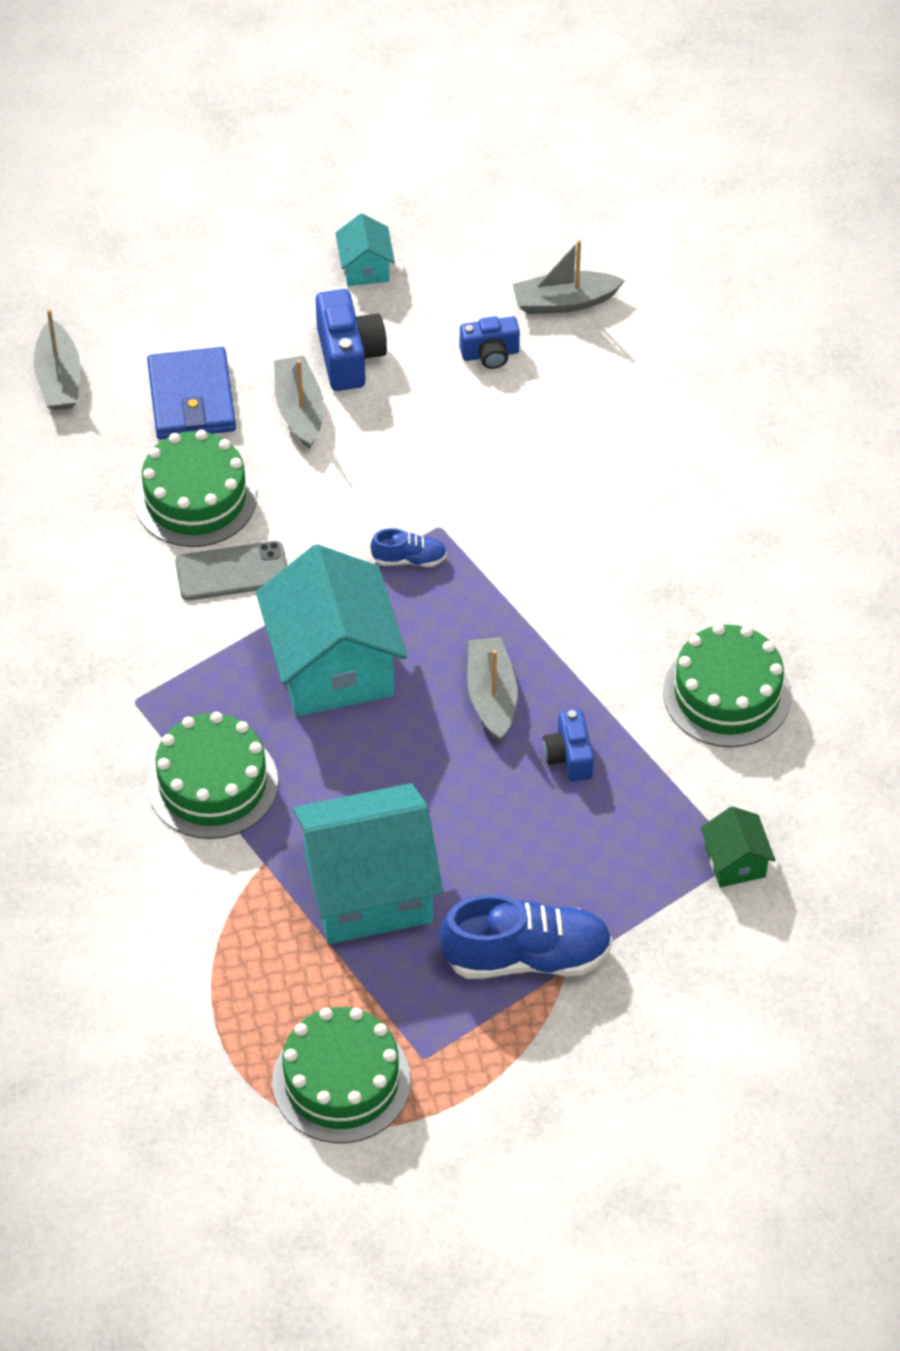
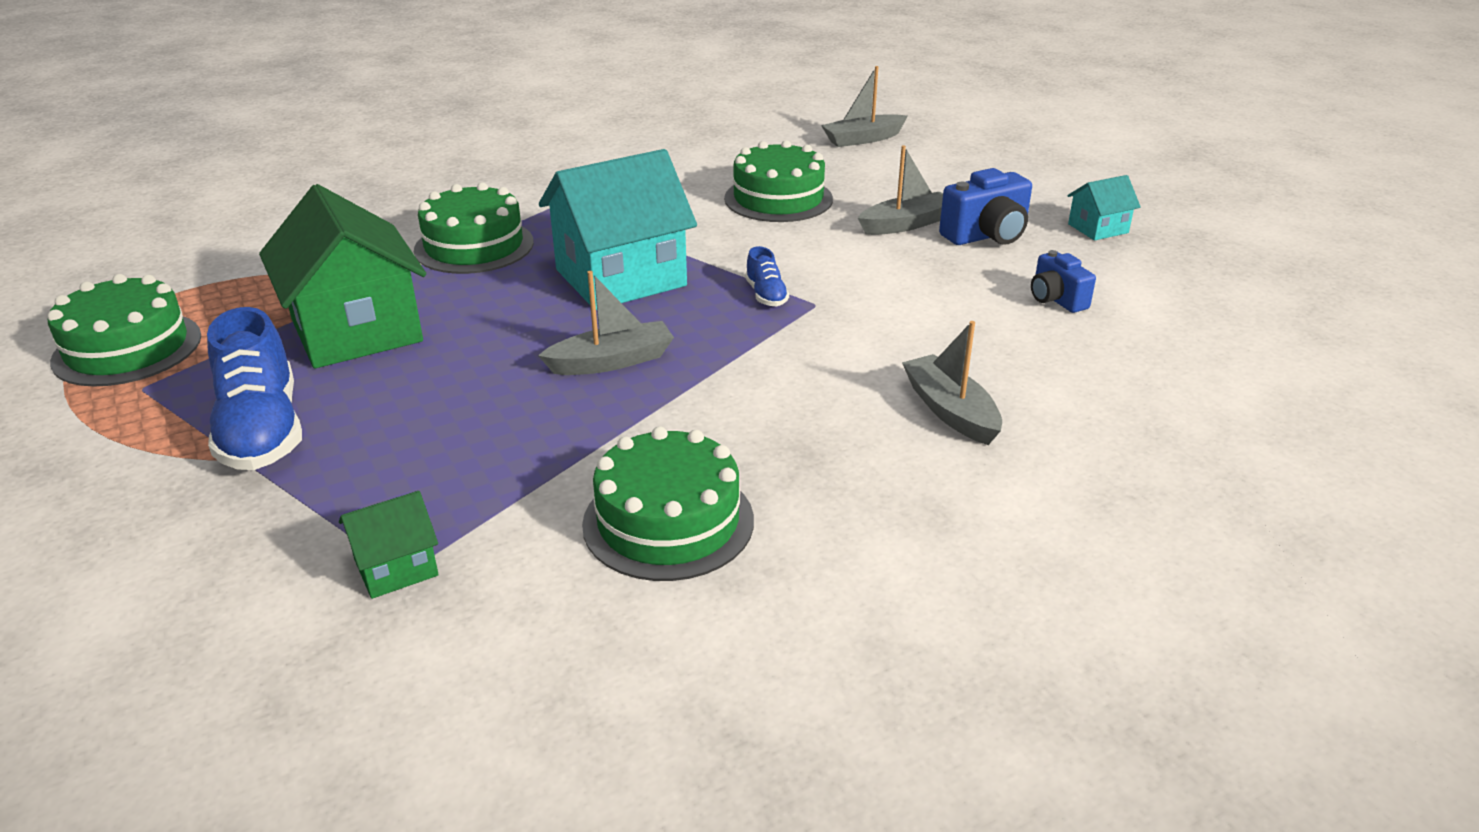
camera: 75 degrees right, 20 degrees down
(191, 398) = (882, 183): blue wallet -> none
(232, 571) = (708, 222): grey phone -> none
(369, 889) = (356, 330): turquoise house -> green house
(564, 302) = (1168, 329): grey boat -> grey boat (950, 411)
(569, 757) = (541, 419): blue camera -> none

